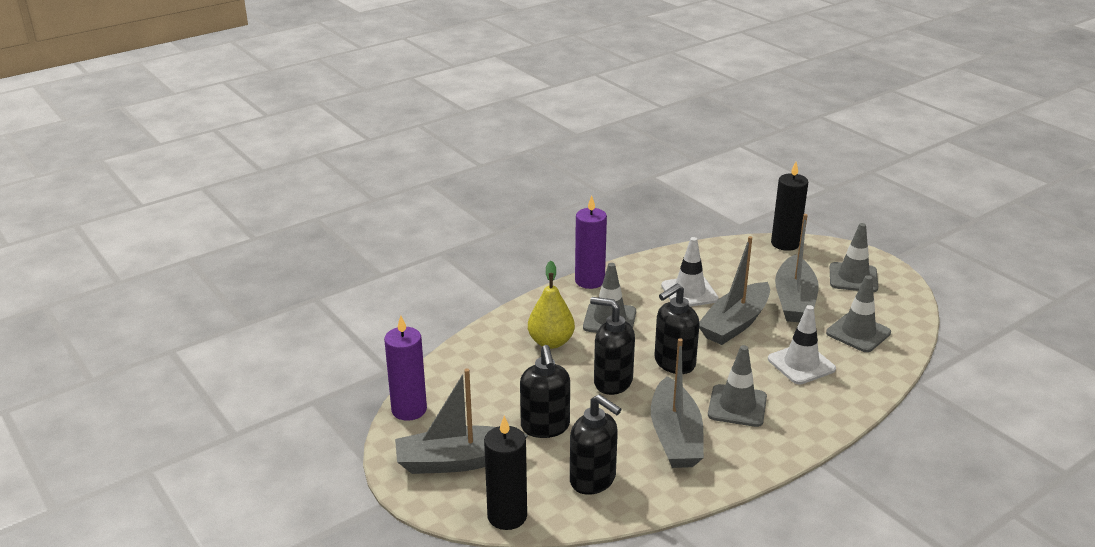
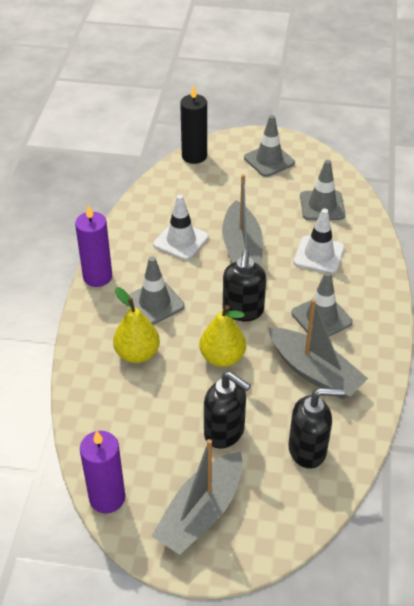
camera: 45 degrees left, 15 degrees up
(507, 516) = (291, 528): black candle -> none
(612, 382) = (222, 357): black soap dispenser -> yellow pear
(794, 300) = (255, 203): grey boat -> none

